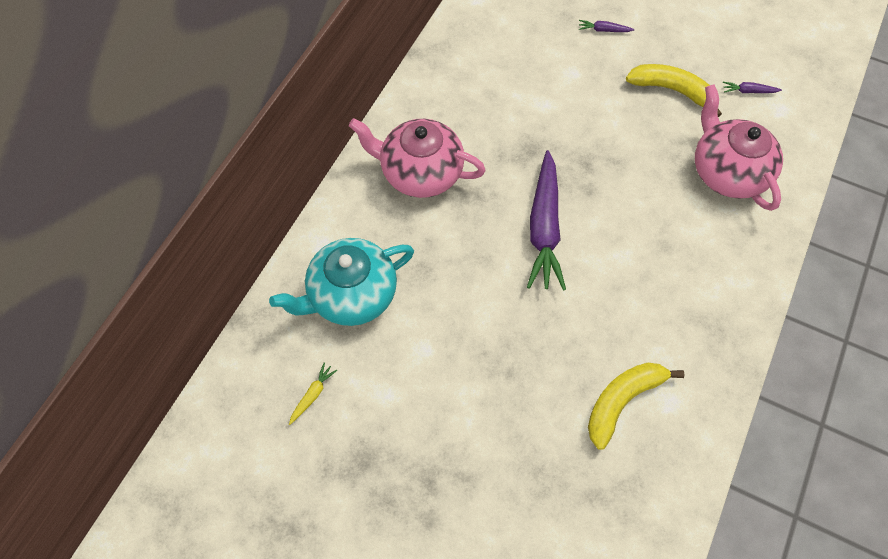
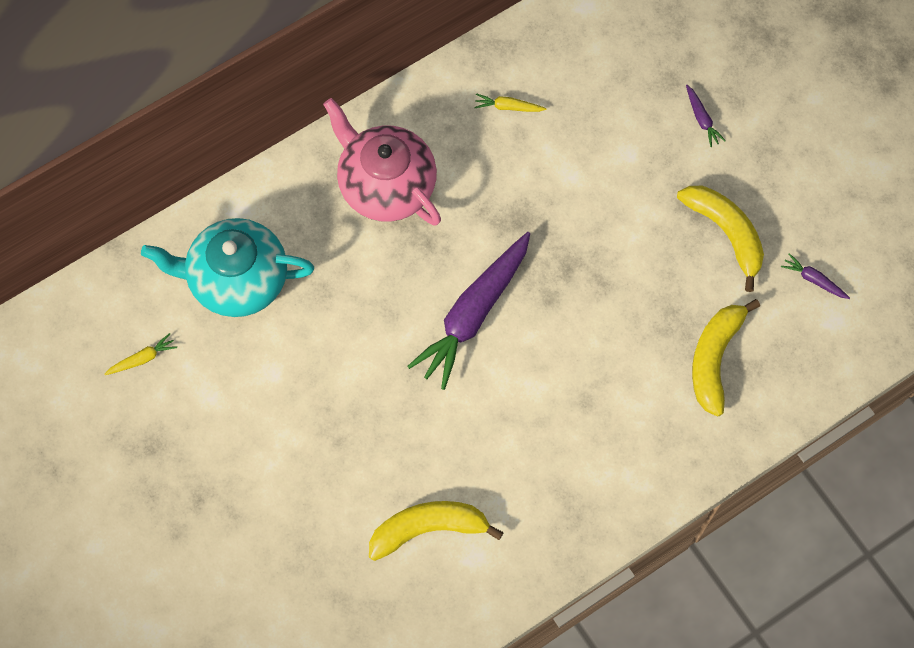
camera: 30 degrees right, 5 degrees up
(471, 82) = (508, 107): none -> yellow carrot
(603, 30) = (702, 119): purple carrot -> purple carrot turned 150 degrees counterclockwise
(727, 172) = (715, 358): pink teapot -> yellow banana

